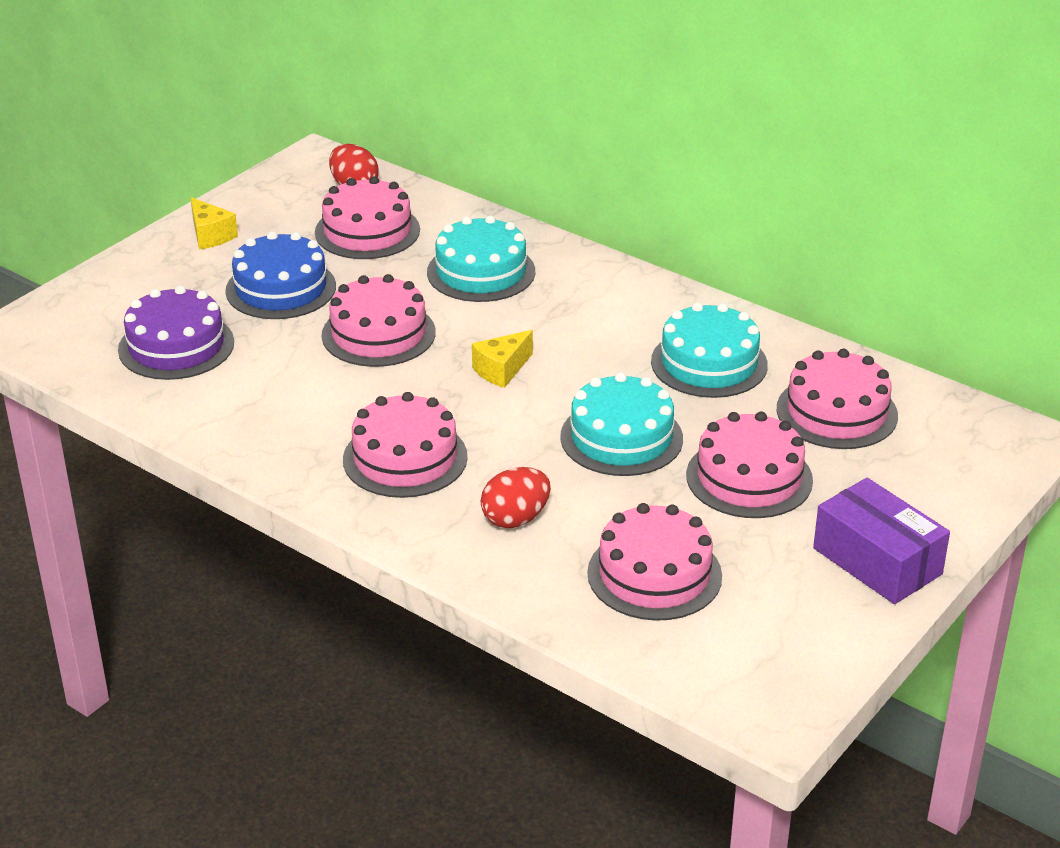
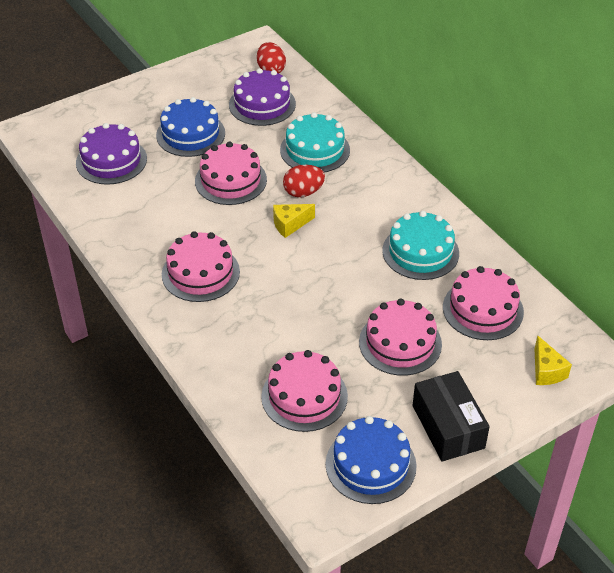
camera: 20 degrees right, 10 degrees up
(210, 235) = (169, 87): yellow cheese -> yellow cheese (546, 371)
(367, 231) = (262, 104): pink cake -> purple cake
(515, 519) = (242, 333): red egg -> red egg (303, 192)
(621, 438) = (336, 292): turquoise cake -> none
(800, 633) = (370, 465): none -> blue cake
(877, 561) = (448, 426): purple box -> black box

